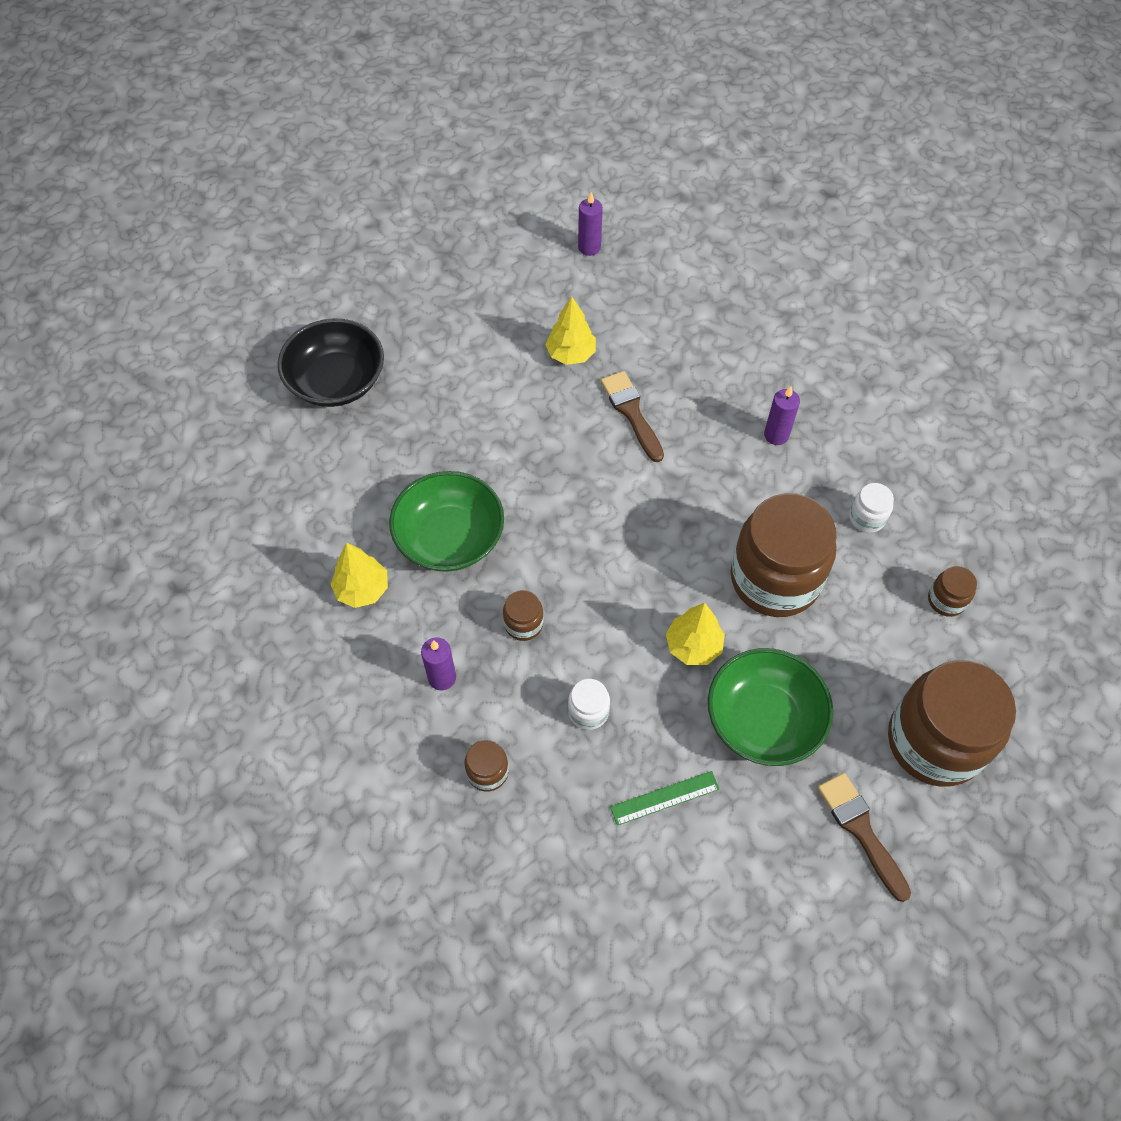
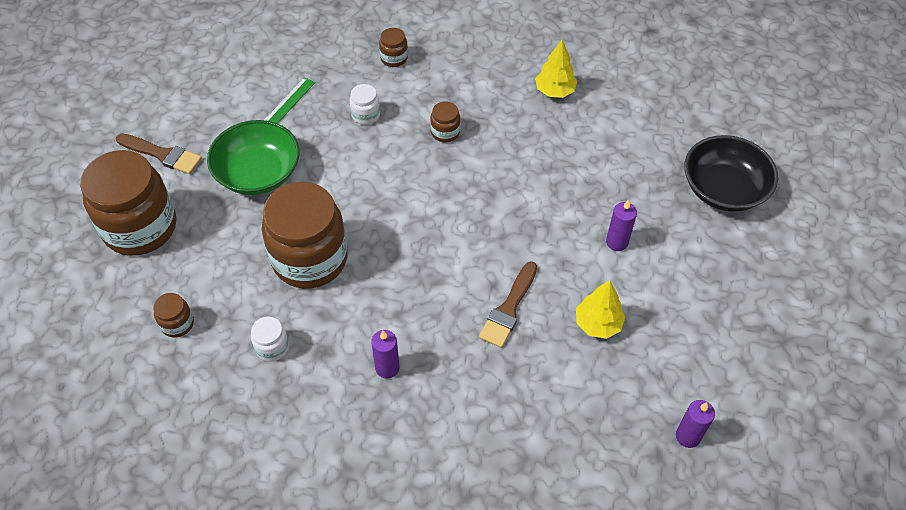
camera: 140 degrees right, 5 degrees down
(442, 678) = (462, 80): purple candle -> purple candle (617, 242)
(450, 538) = (538, 147): green bowl -> none
(631, 412) = (509, 309): brown brush -> brown brush turned 90 degrees clockwise
(693, 646) = (332, 185): yellow tree -> none

